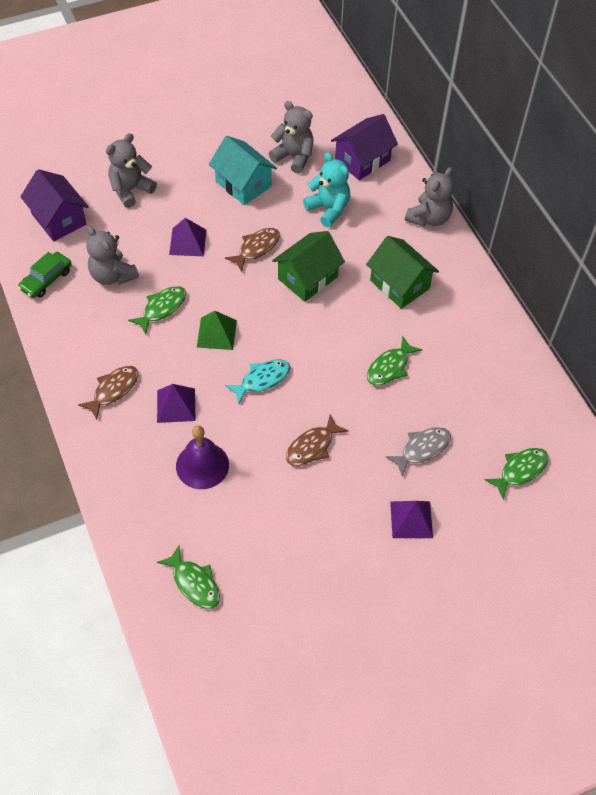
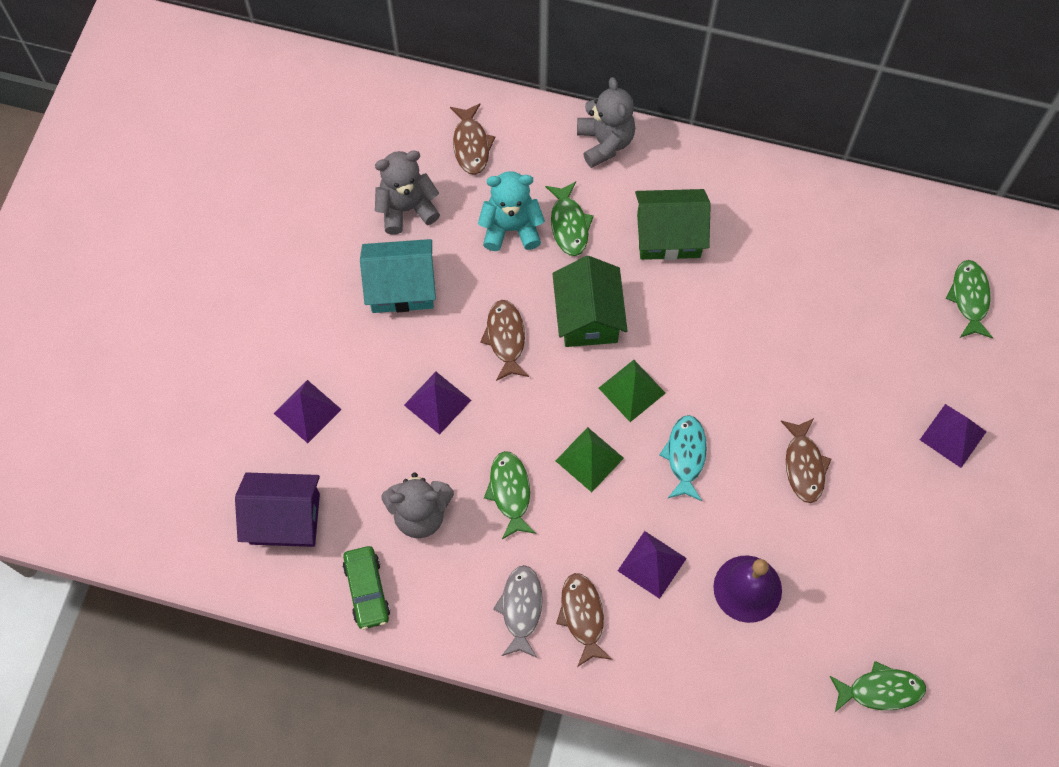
camera: 50 degrees left, 10 degrees up
(131, 190) = (307, 411): grey teddy bear -> purple pyramid
(280, 327) = (632, 390): none -> green pyramid
(362, 160) = (471, 145): purple house -> brown fish
(390, 367) = (764, 323): green fish -> green fish (569, 225)
(422, 449) = (882, 366): grey fish -> grey fish (521, 608)

